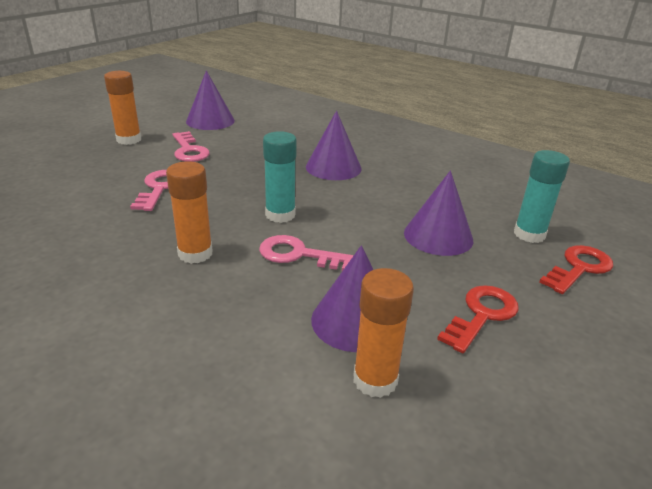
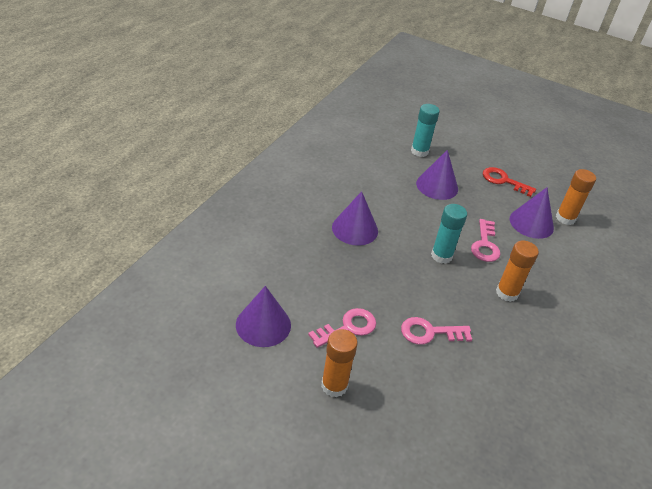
camera: 100 degrees left, 10 degrees up
(579, 268) = (447, 142): red key -> none

